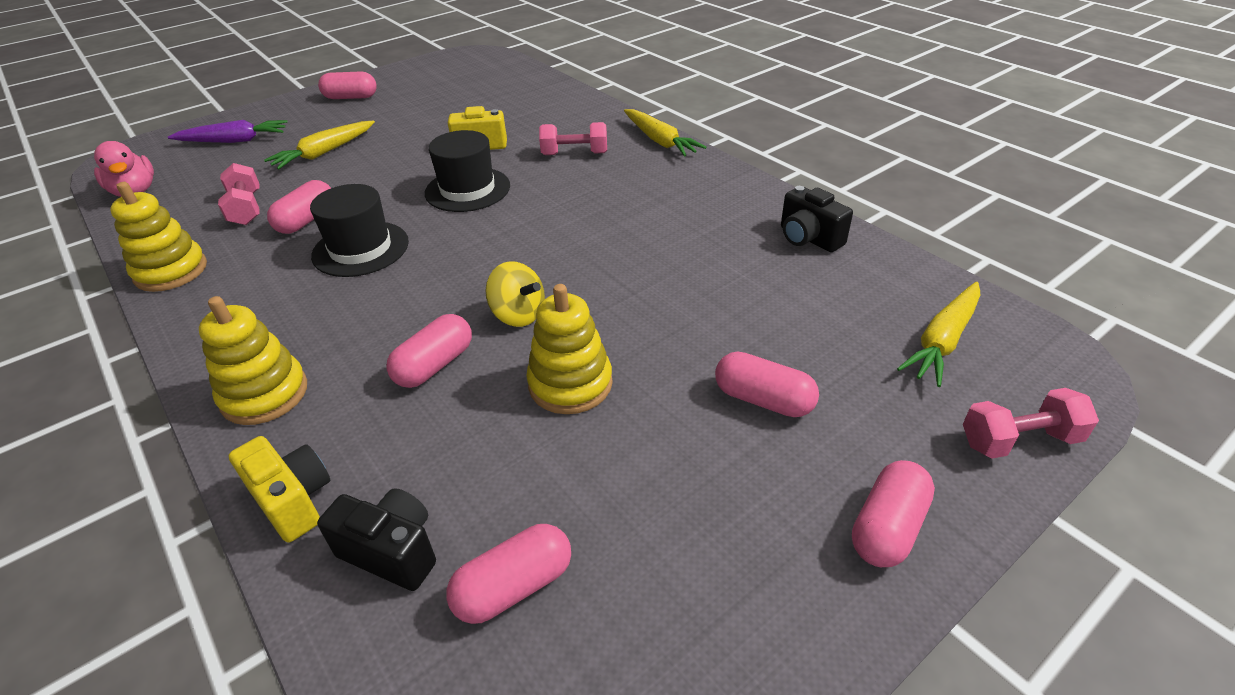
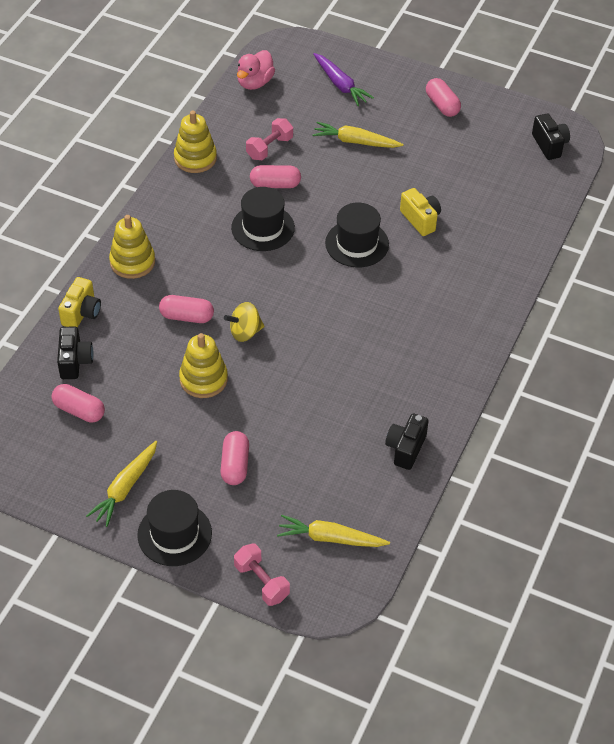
camera: 60 degrees right, 10 degrees up
(472, 65) = (549, 145): none -> black camera
(518, 315) = (245, 332): yellow spinning top -> yellow spinning top turned 60 degrees clockwise
(574, 154) = (440, 279): pink dumbbell -> none
(660, 141) = (493, 322): yellow carrot -> yellow carrot (125, 488)
(887, 527) = (174, 534): pink capsule -> black hat

